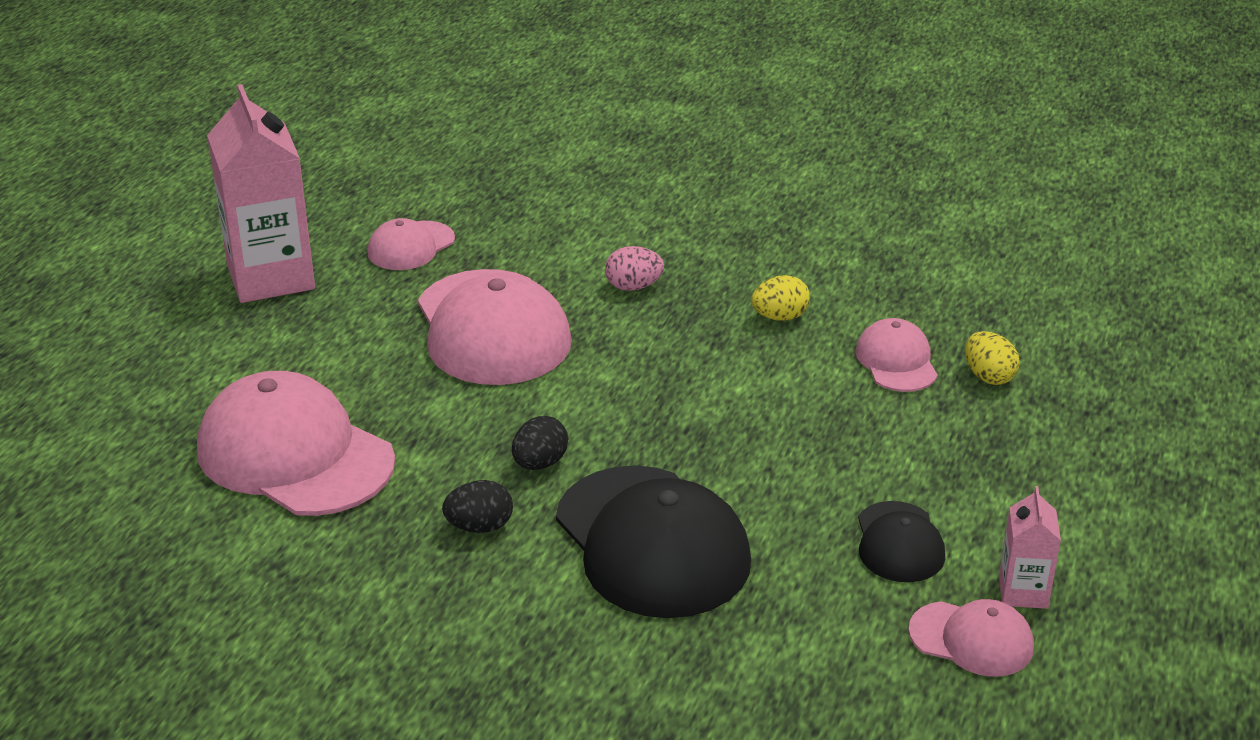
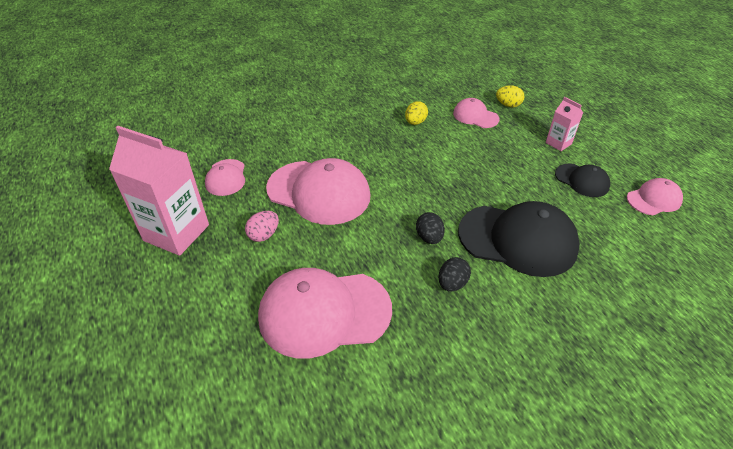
camera: 45 degrees left, 10 degrees up
(633, 287) = (346, 141): pink egg -> pink egg (264, 235)
(1023, 592) = (636, 172): pink carton -> pink carton (558, 143)

